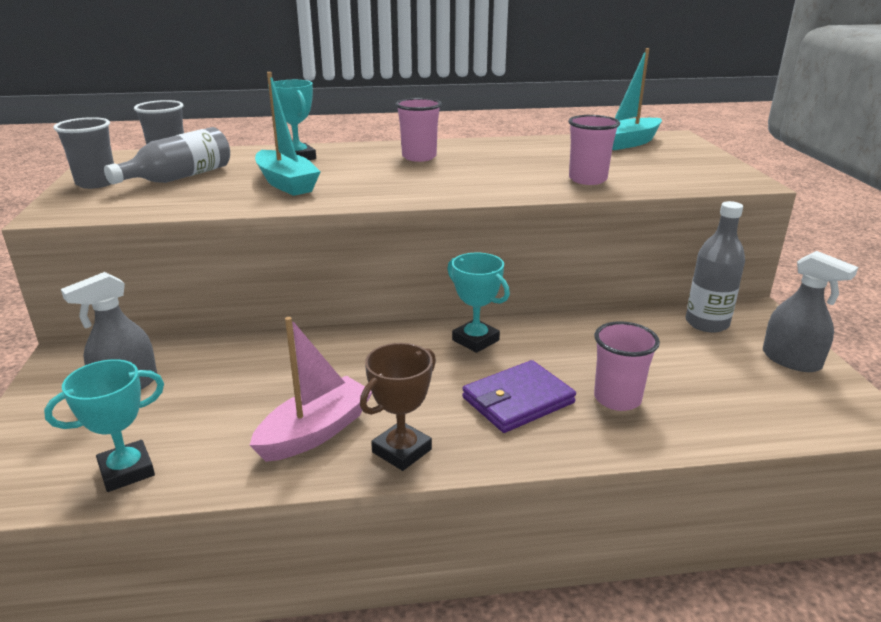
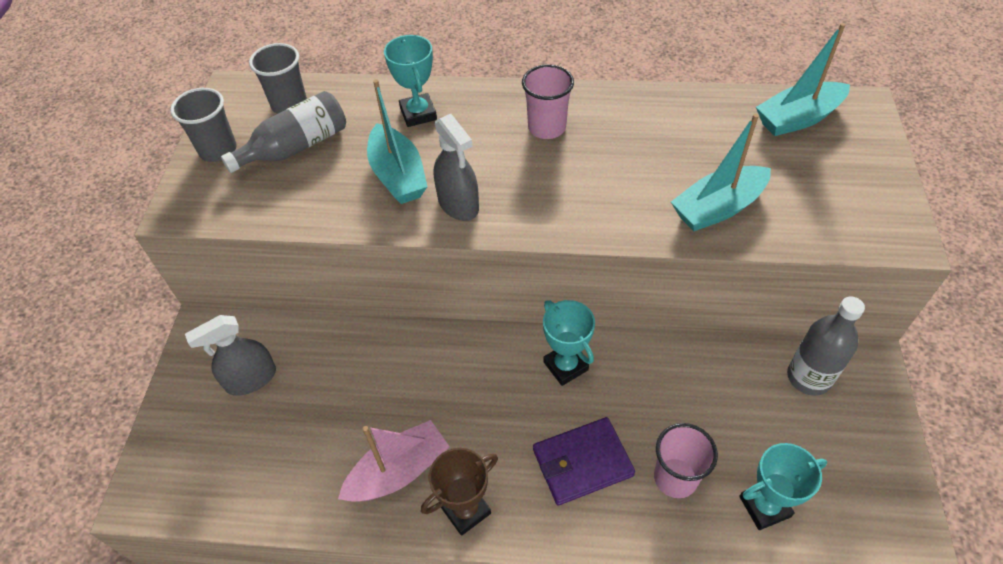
camera: 15 degrees right, 25 degrees up
(127, 471) = (247, 490): turquoise trophy -> turquoise trophy (764, 506)
(587, 179) = (718, 208): pink cup -> turquoise boat
(791, 360) = (873, 452): grey spray bottle -> grey spray bottle (458, 204)

